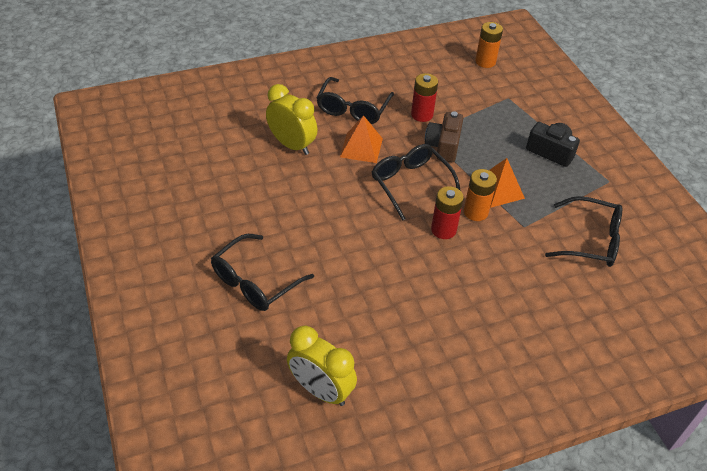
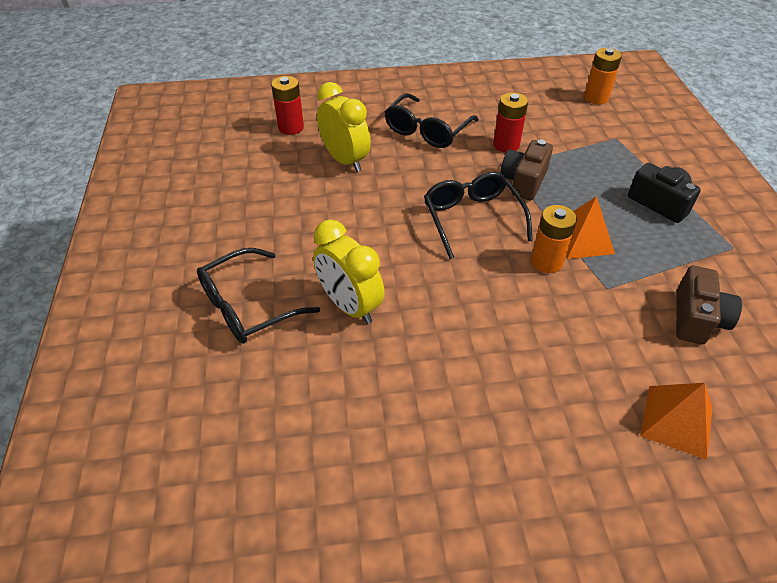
camera: 15 degrees right, 0 degrees up
(321, 390) = (279, 461): yellow clock -> yellow clock (350, 306)
(361, 147) = (424, 172): orange pyramid -> orange pyramid (676, 421)
(443, 230) = (499, 278): red battery -> red battery (291, 127)
(590, 240) = (696, 319): black glasses -> brown camera

